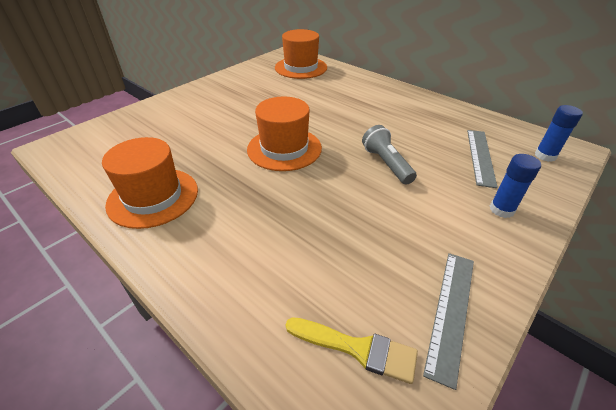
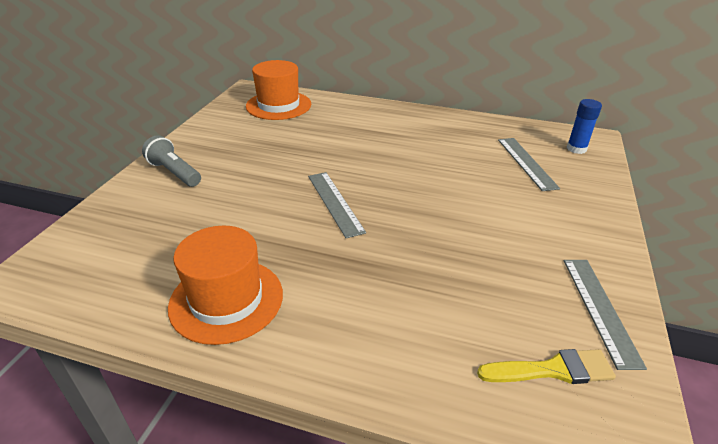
camera: 25 degrees left, 5 degrees down
(284, 148) = (335, 203): orange hat -> grey ruler
(386, 164) = (450, 192): grey flashlight -> grey flashlight (174, 173)
(501, 209) = (576, 207): blue glue stick -> none

